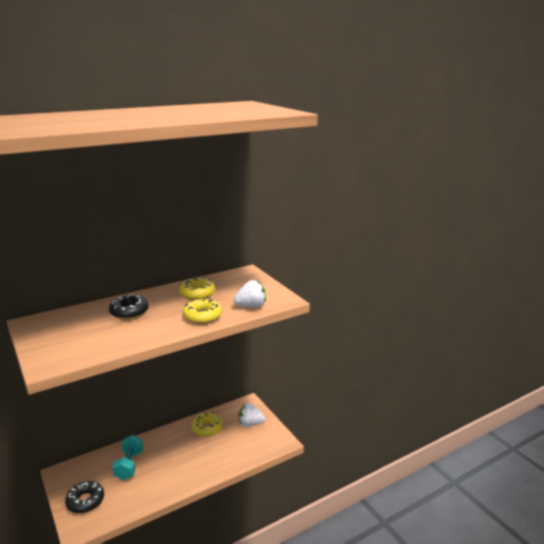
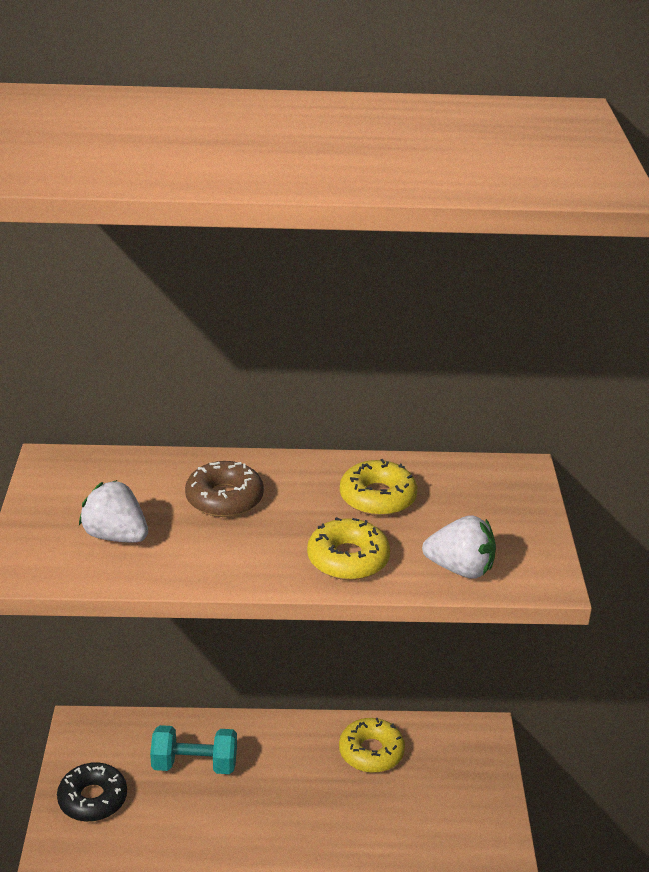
camera: 30 degrees right, 10 degrees up
(129, 312) = (224, 498): black donut -> brown donut
(129, 465) = (194, 765): turquoise dumbbell -> turquoise dumbbell turned 60 degrees clockwise
(250, 424) = (460, 780): white strawberry -> white strawberry (115, 536)

